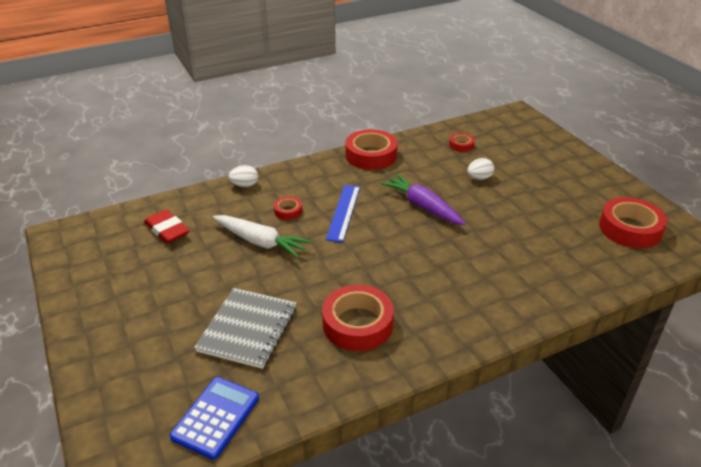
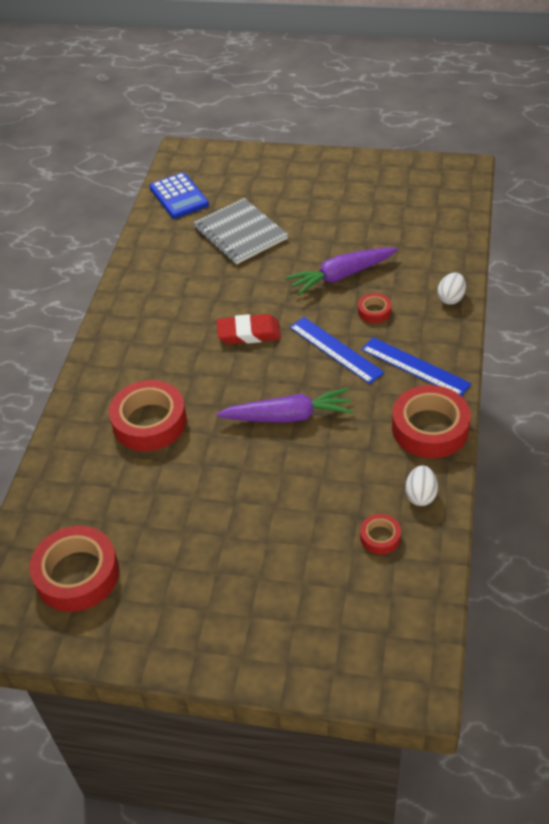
camera: 130 degrees right, 10 degrees up
(167, 230) = (414, 227): red eraser -> red eraser (249, 333)
(260, 242) = (341, 276): white carrot -> purple carrot
(326, 176) = (415, 367): none -> blue ruler
(357, 324) = (183, 290): red tape -> red tape (149, 422)
(479, 178) = (292, 503): white egg -> white egg (420, 495)

